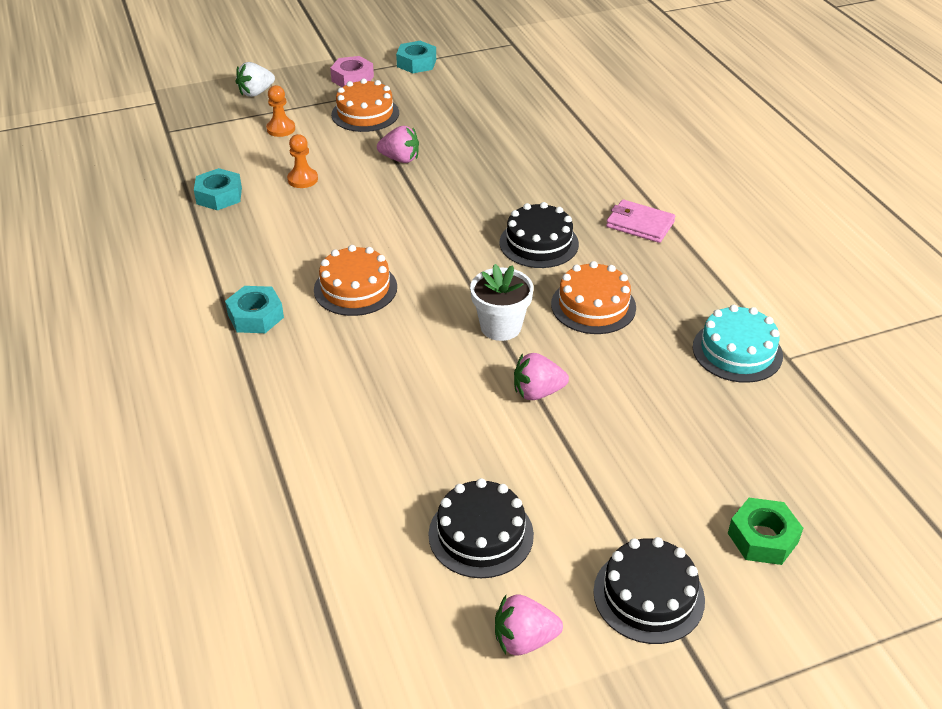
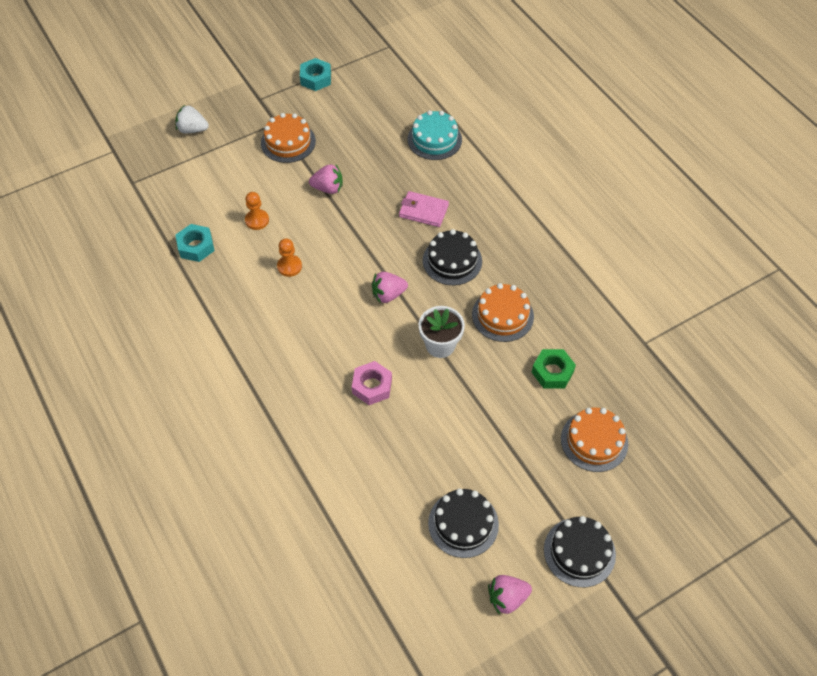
camera: 10 degrees left, 15 degrees up
(256, 93) = (192, 129): white strawberry -> white strawberry turned 60 degrees clockwise
(256, 316) = (259, 362): turquoise nut -> none
(281, 129) = (224, 168): orange pawn -> orange pawn (289, 266)
(352, 78) = (268, 103): pink nut -> pink nut (372, 386)
(355, 288) = (326, 324): orange cake -> orange cake (594, 441)
(537, 392) = (478, 400): pink strawberry -> pink strawberry (388, 295)
(640, 224) = (523, 231): pink wallet -> pink wallet (423, 211)
(737, 351) = (609, 342): turquoise cake -> turquoise cake (434, 139)
(762, 538) = (645, 496): green nut -> green nut (552, 372)

